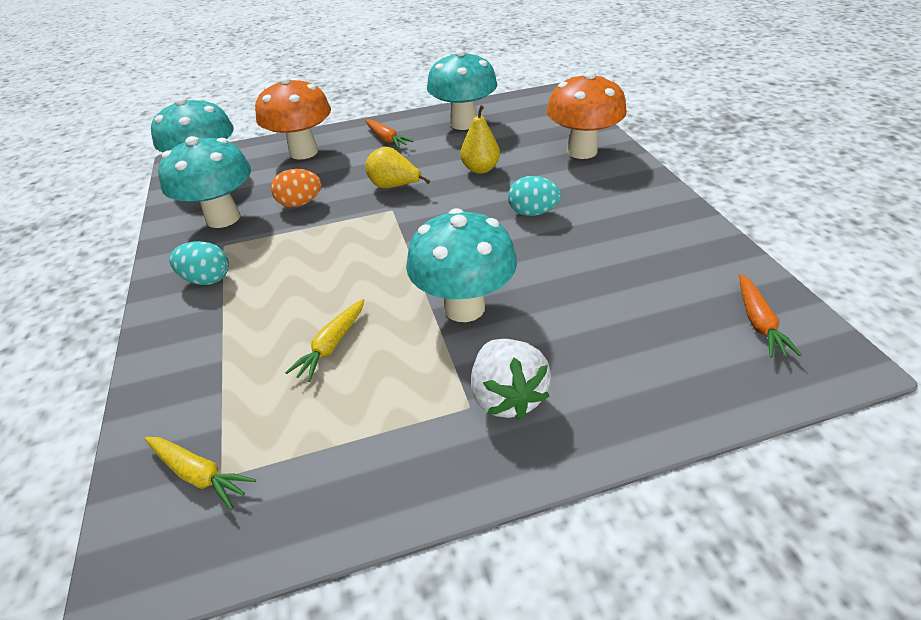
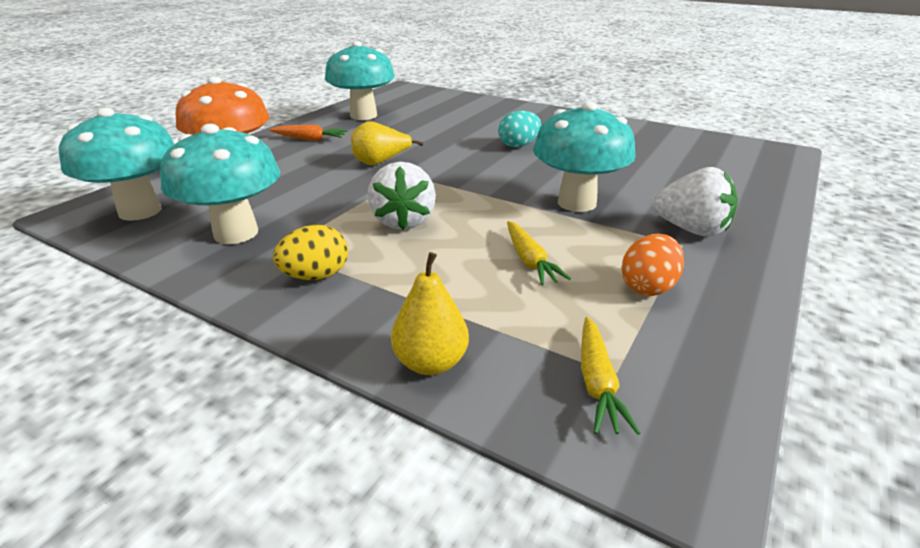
camera: 45 degrees left, 10 degrees down
(199, 474) = (597, 383): yellow carrot -> yellow carrot turned 105 degrees clockwise
(207, 279) = (316, 276): turquoise egg -> yellow egg
(300, 203) = (308, 197): orange egg -> orange egg (648, 287)
(318, 257) = (403, 221): none -> white strawberry
(480, 169) = (432, 135): yellow pear -> yellow pear (431, 363)
(582, 151) = (486, 109): orange mushroom -> none
(758, 322) = (729, 150): orange carrot -> none

